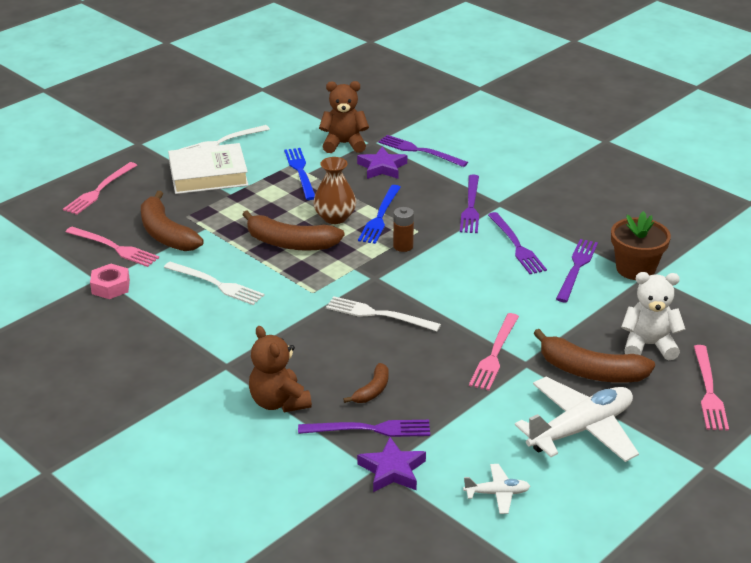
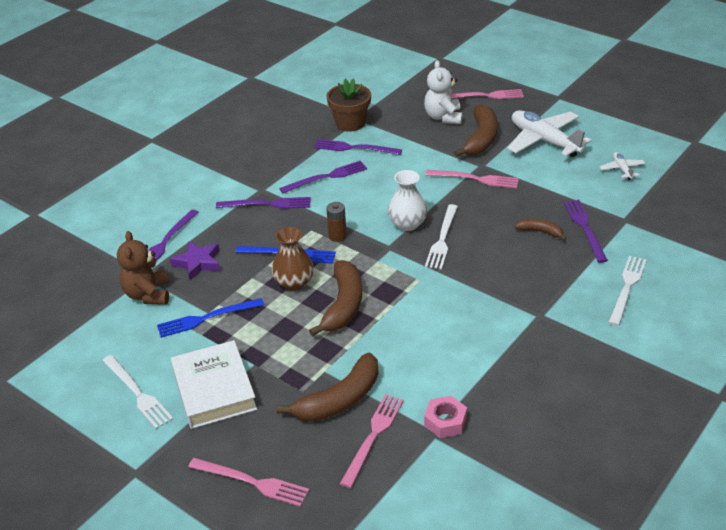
camera: 95 degrees left, 5 degrees up
(216, 284) = (422, 343): white fork -> white fork (627, 288)
(279, 402) = (574, 277): brown teddy bear -> none
(392, 470) = (622, 213): purple star -> none
(413, 293) = (407, 224): none -> white vase

